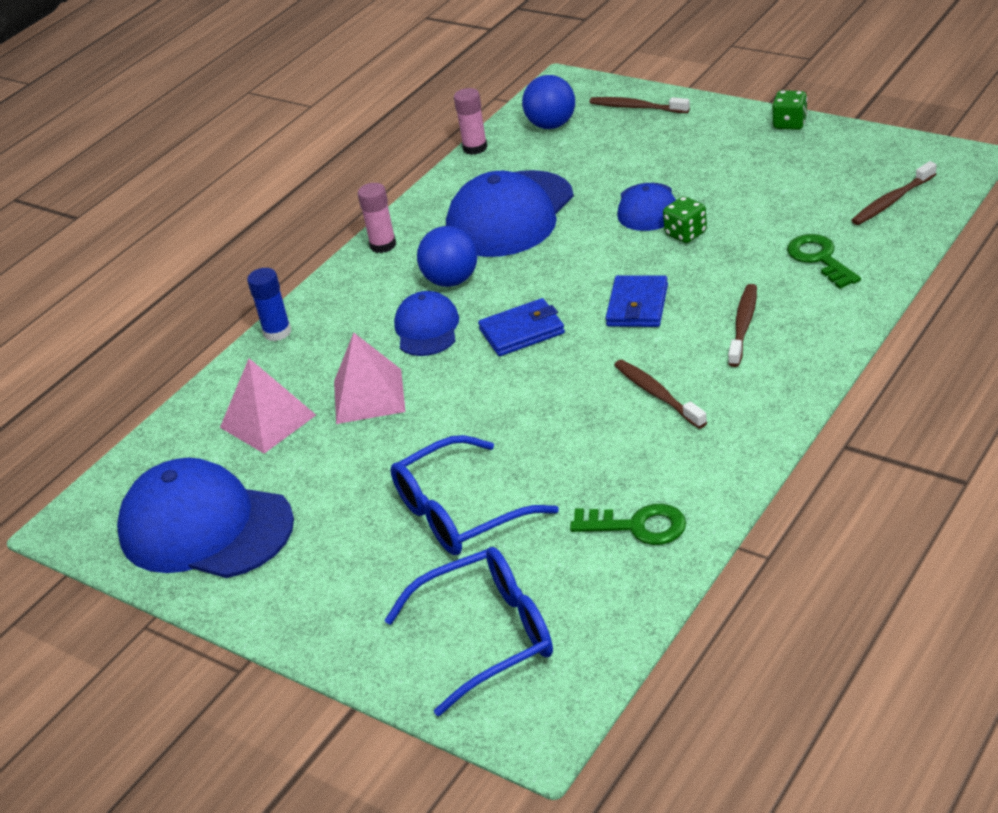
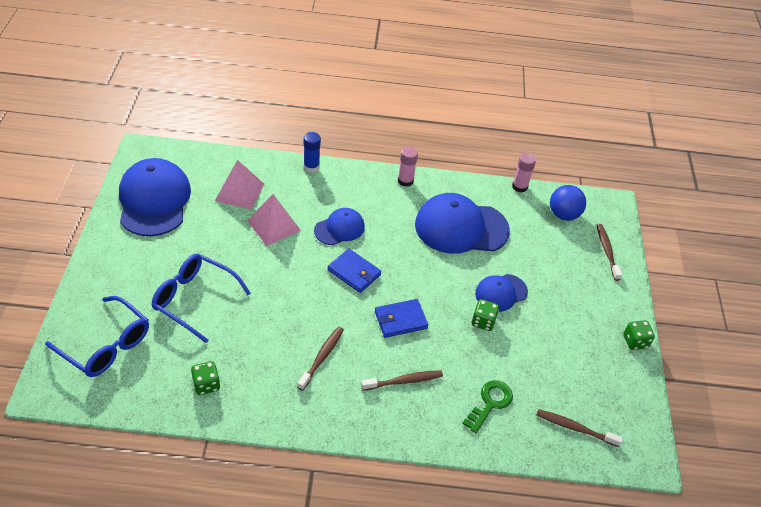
camera: 50 degrees right, 10 degrees up
(451, 280) = (386, 223): blue ball -> none
(638, 526) = (206, 384): green key -> green dice

